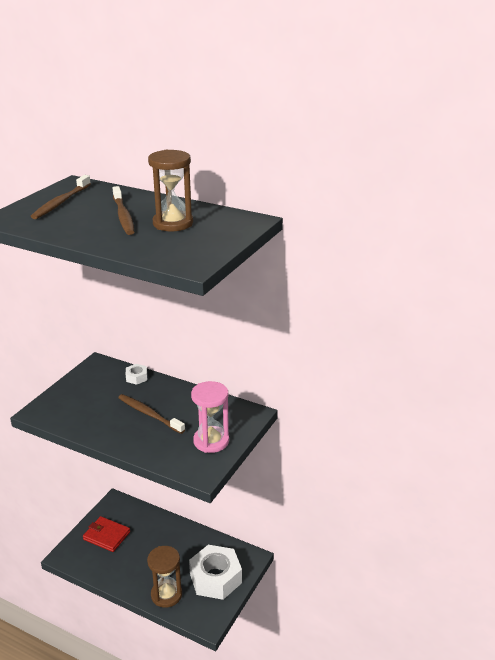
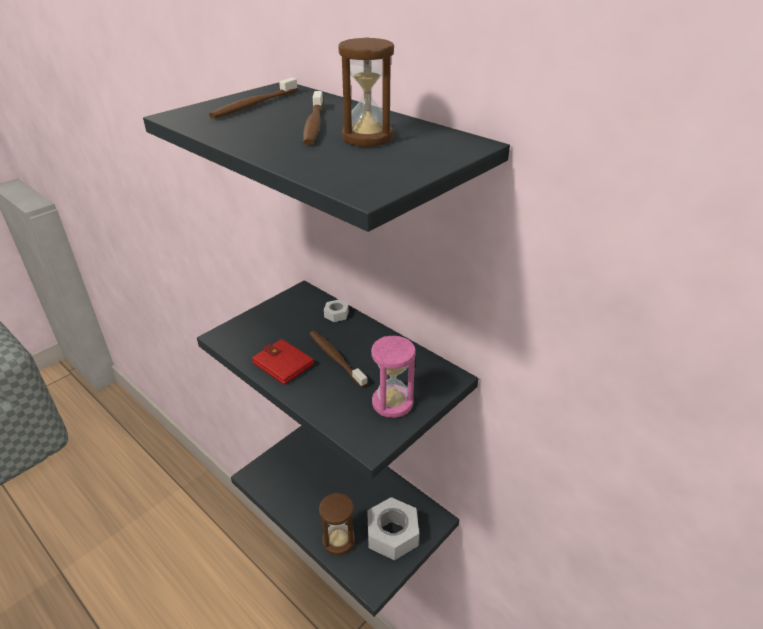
camera: 15 degrees right, 5 degrees up
(106, 536) = (298, 463): red wallet -> red wallet (283, 364)

